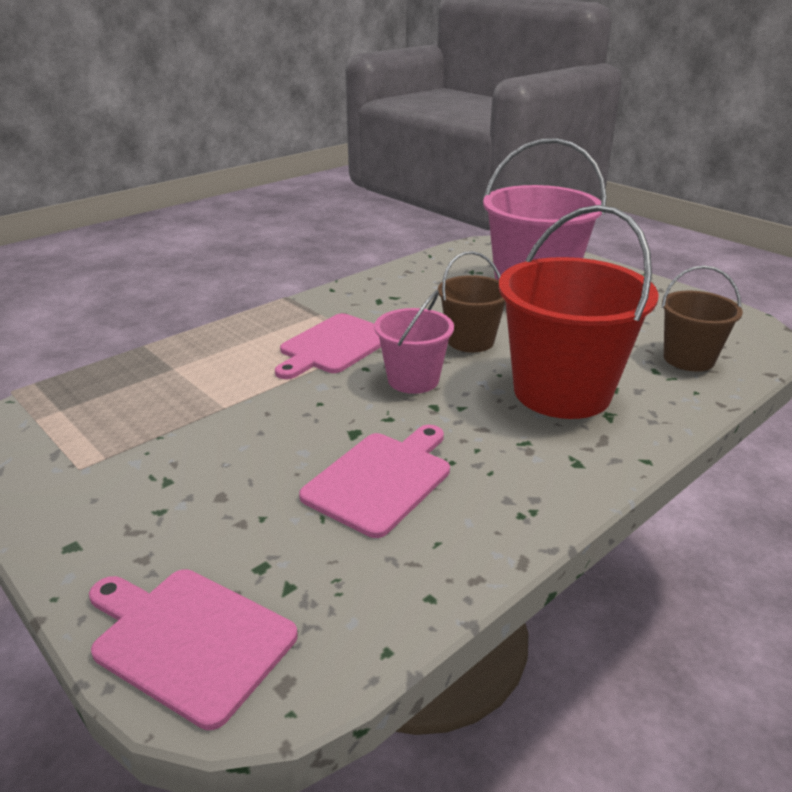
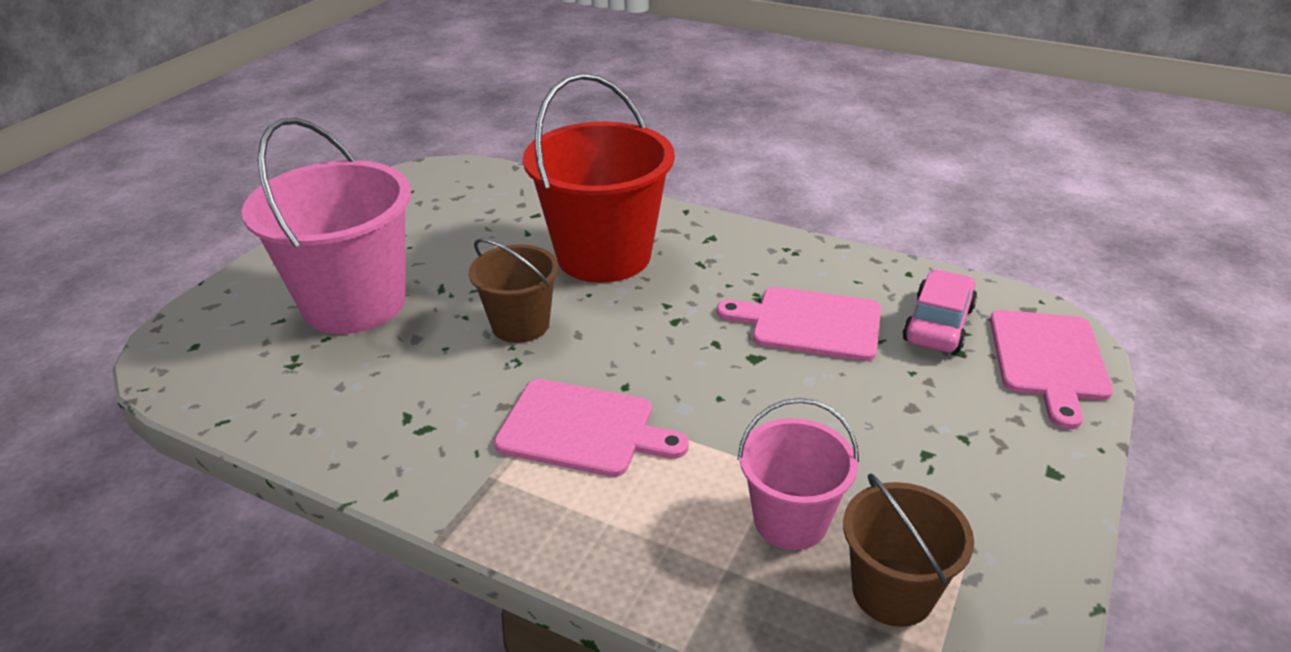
camera: 110 degrees left, 5 degrees up
(316, 574) = (938, 324): none -> pink car
(413, 380) = (632, 345): pink bucket -> pink bucket (790, 520)
(688, 359) = (504, 200): brown bucket -> brown bucket (892, 592)

